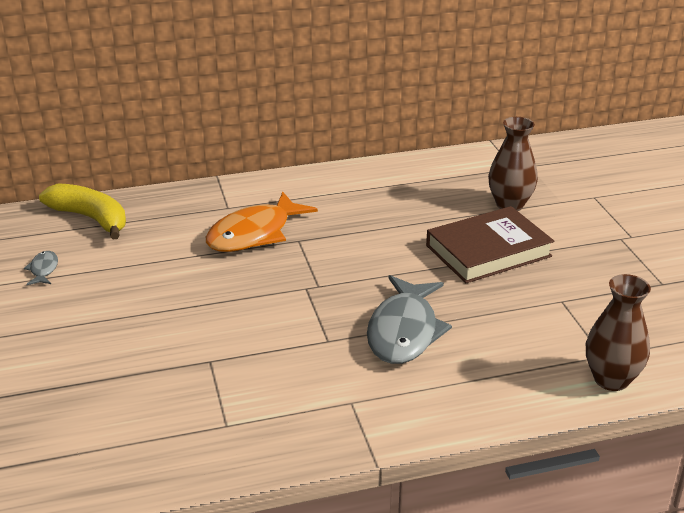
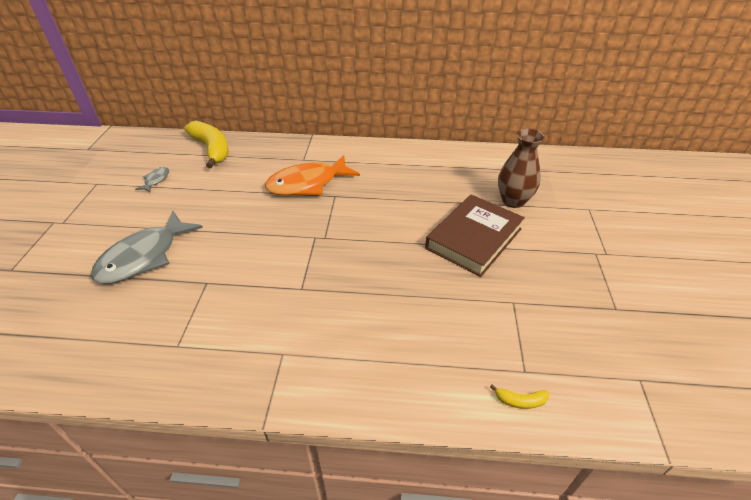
camera: 20 degrees right, 10 degrees up
(404, 331) = (365, 296): grey fish -> grey fish (144, 257)
(488, 251) = (474, 238): brown book -> brown book turned 45 degrees counterclockwise
(611, 379) = (520, 401): brown vase -> yellow banana

